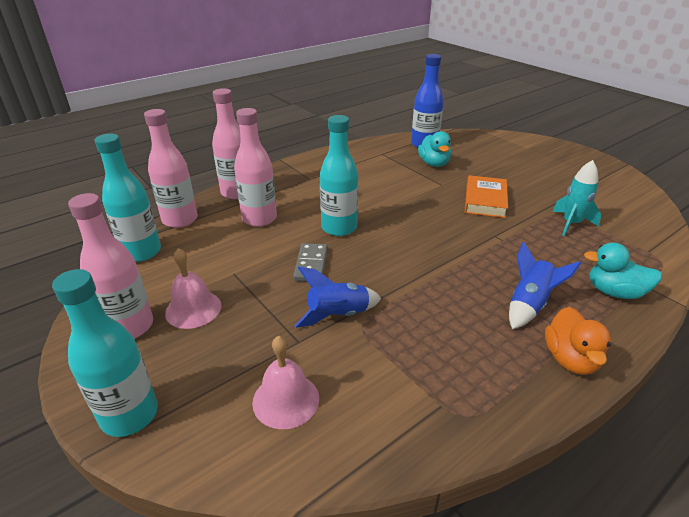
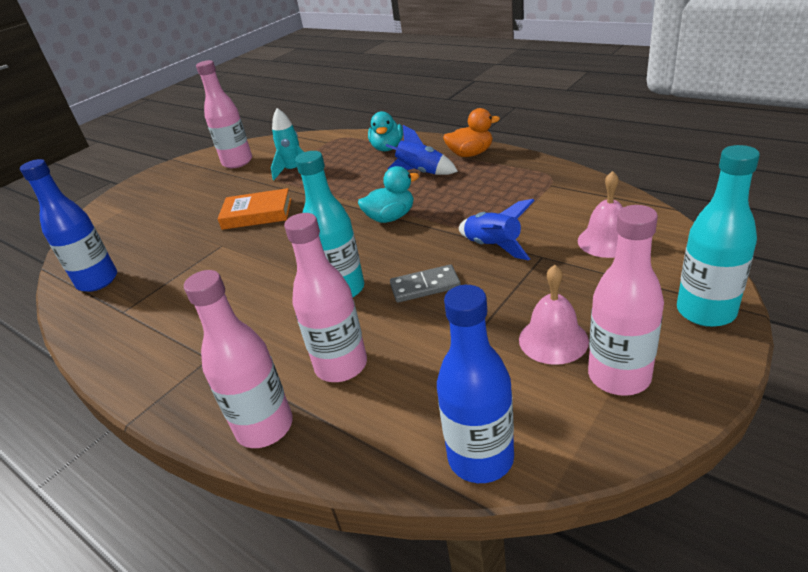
camera: 100 degrees left, 0 degrees up
(141, 252) = (480, 458): turquoise bottle -> blue bottle
(180, 220) = (373, 460): pink bottle -> pink bottle (237, 162)
(434, 164) = (162, 261): turquoise duck -> turquoise duck (391, 217)

